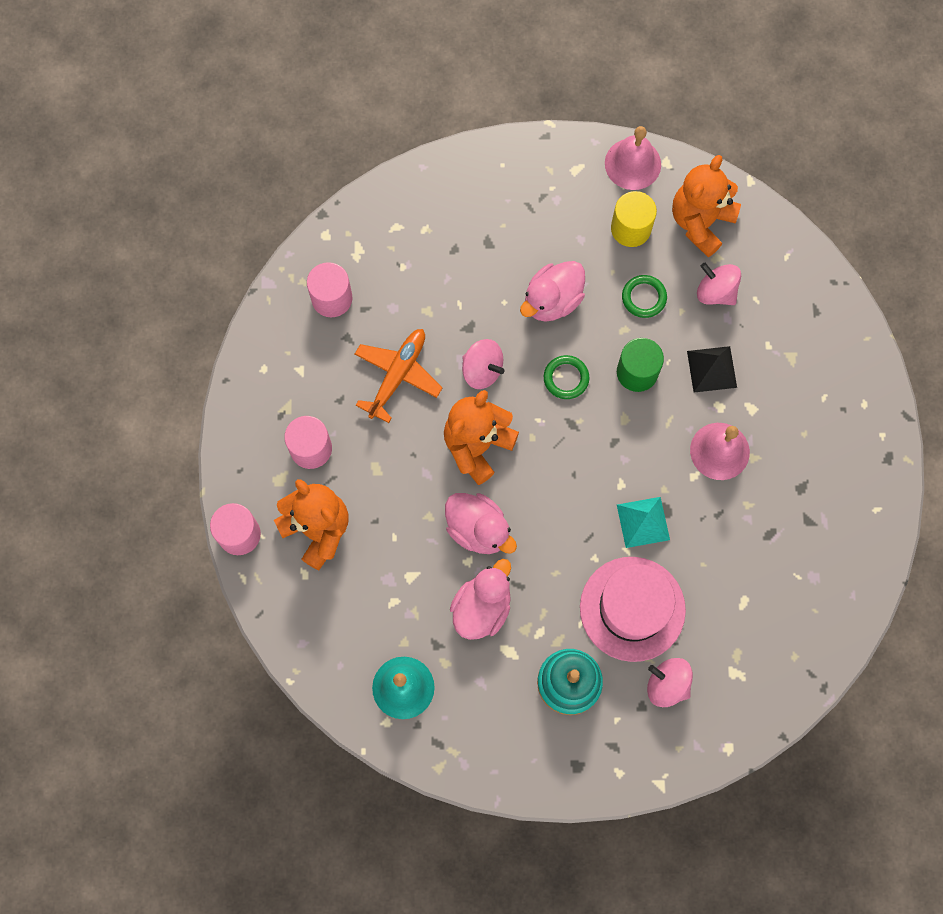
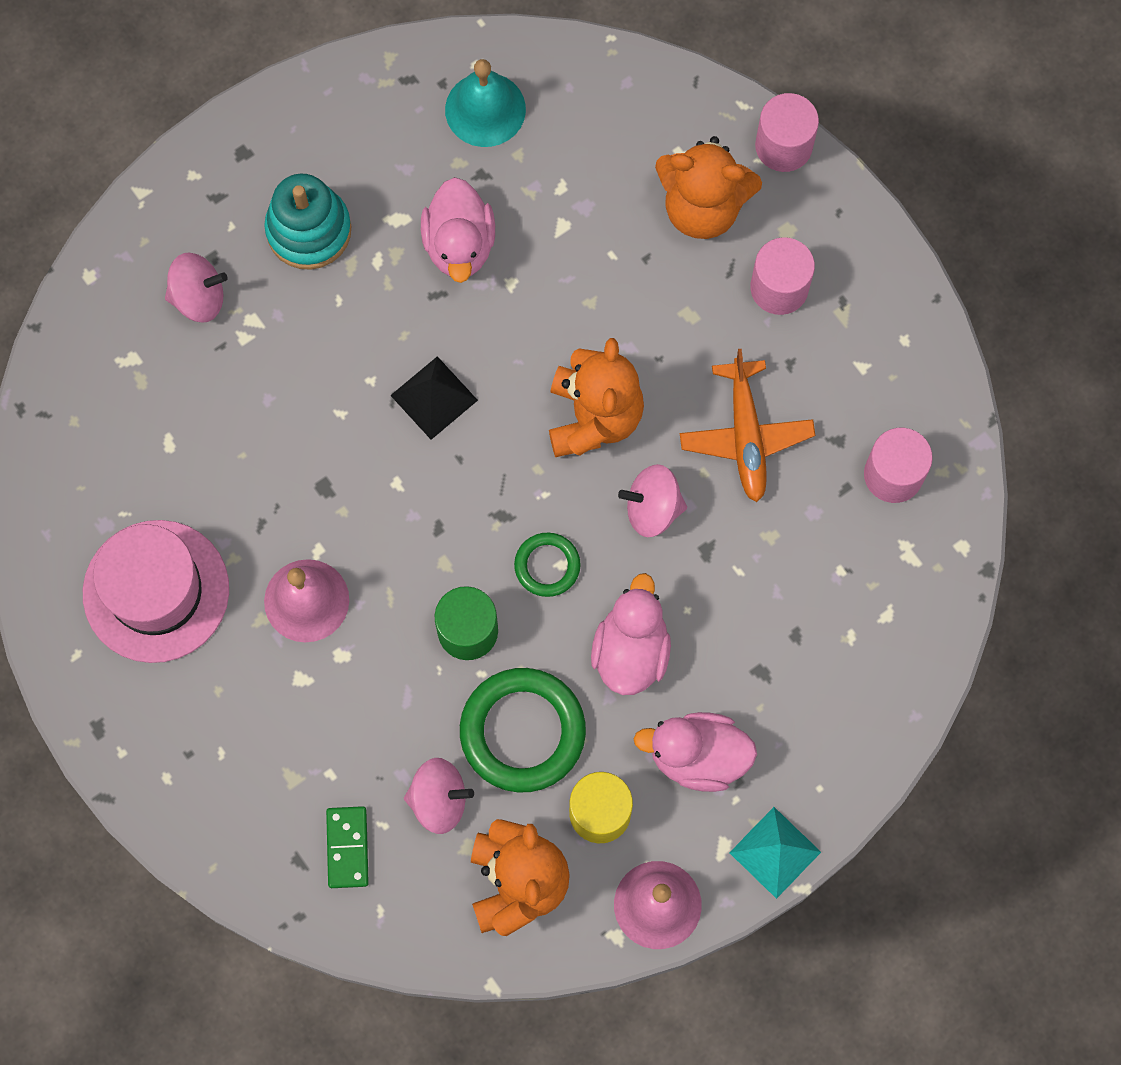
camera: 145 degrees right, 0 degrees up
(478, 529) = (524, 325): pink duck -> pink duck (697, 756)
(632, 609) = (291, 353): pink hat -> pink hat (156, 591)
(643, 522) = (342, 457): turquoise pyramid -> turquoise pyramid (775, 852)
(644, 297) = (522, 731): green ring -> green ring, size x1.87
(712, 369) = (380, 696): black pyramid -> black pyramid (434, 398)
(784, 300) = (347, 847): none -> green domino

